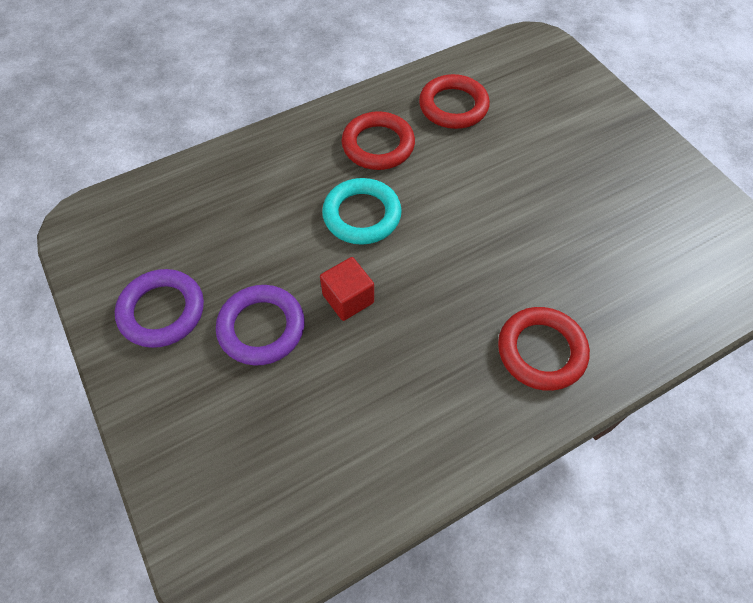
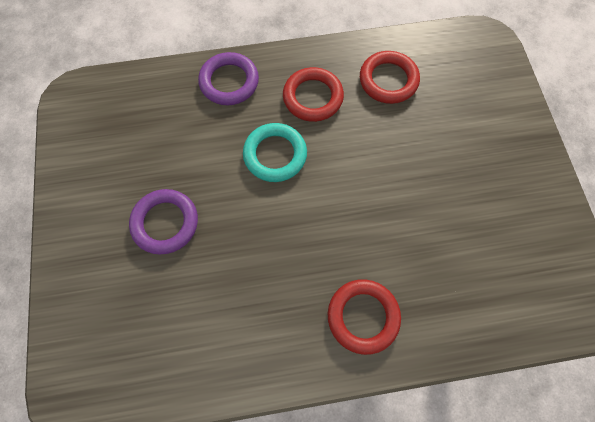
camera: 20 degrees right, 10 degrees up
(162, 311) = (102, 185): purple ring -> purple ring (229, 82)
(348, 299) = (236, 221): red cube -> none

